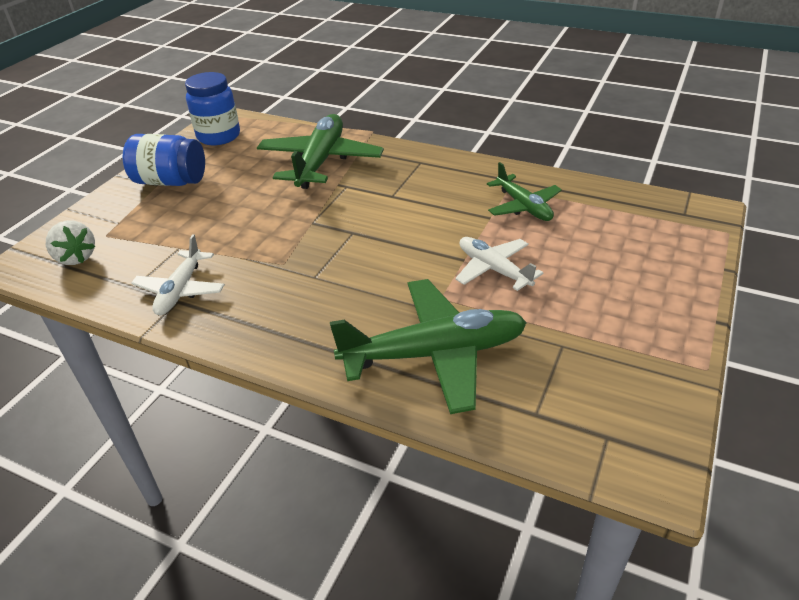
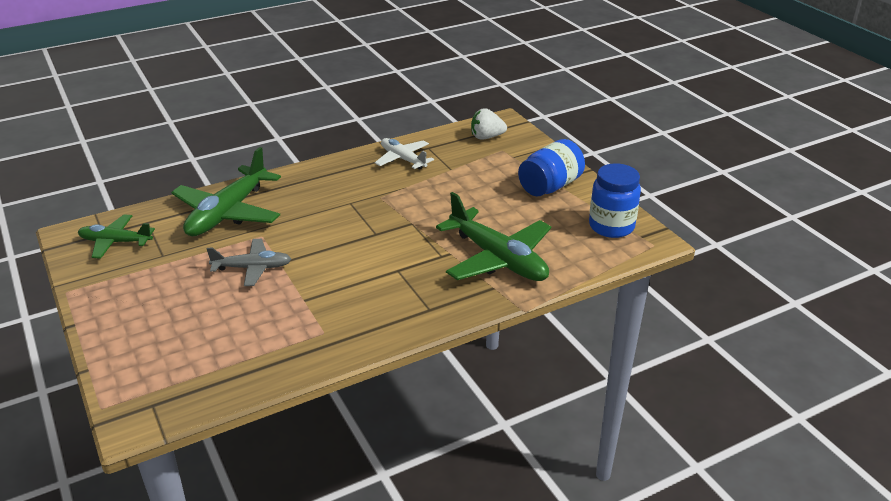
camera: 125 degrees right, 5 degrees down
(493, 269) = (252, 268): white plane -> grey plane
(523, 206) = (291, 324): green plane -> green plane (115, 242)

